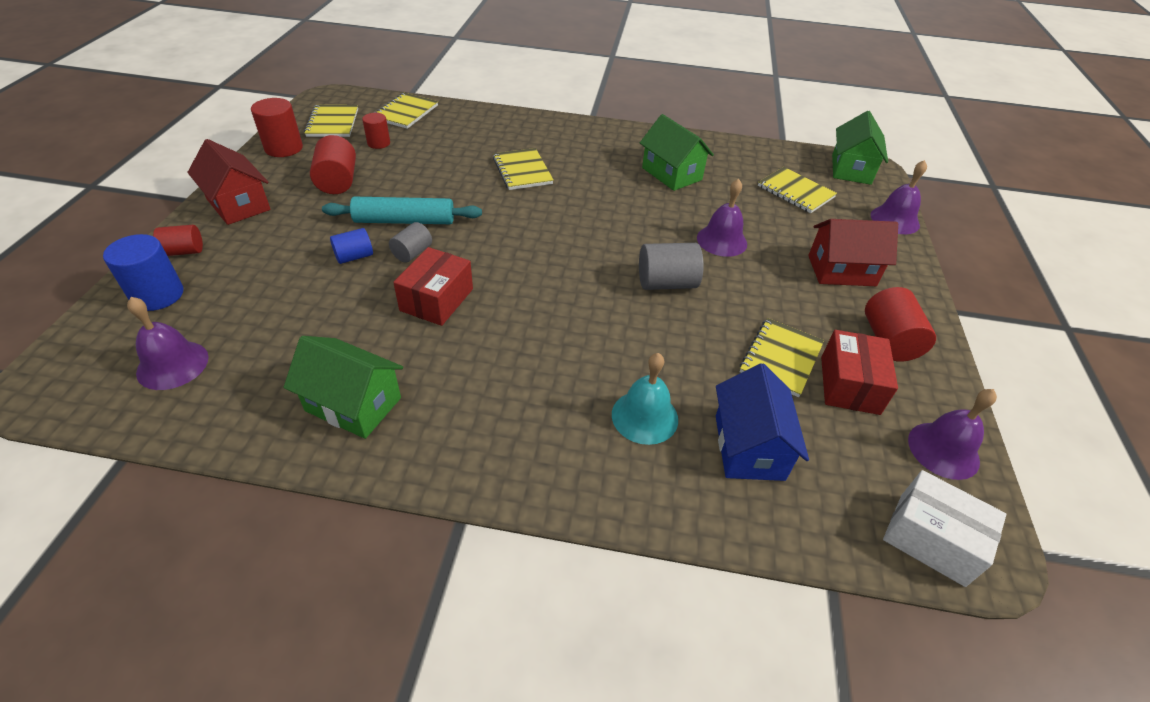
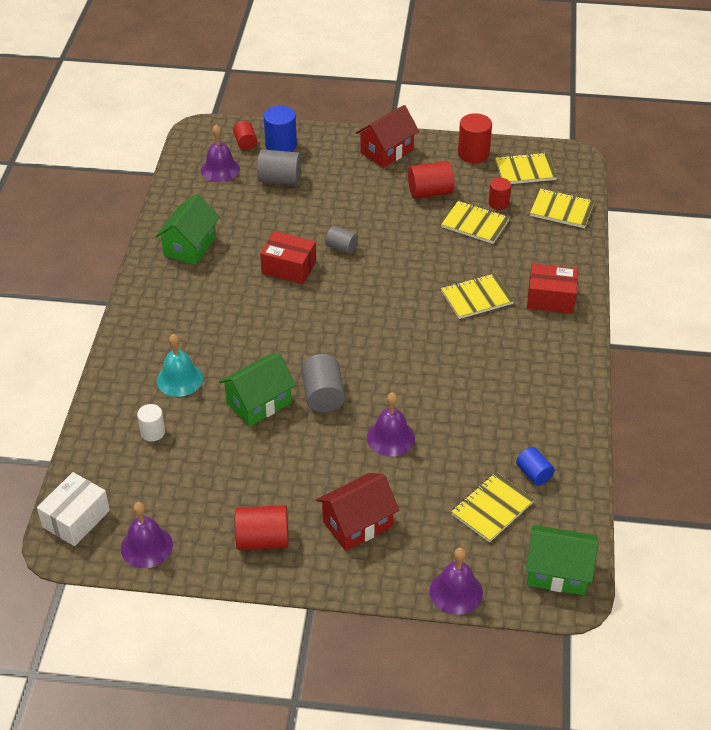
camera: 90 degrees right, 0 degrees up
(184, 251) = (326, 143): red cylinder -> red cylinder (245, 143)
(241, 300) = (280, 180): none -> grey cylinder
(354, 256) = (332, 220): blue cylinder -> blue cylinder (534, 473)
(404, 221) = (382, 237): turquoise rolling pin -> none
(671, 174) = (501, 406): green house -> green house (259, 403)
(749, 447) = (152, 432): blue house -> white cylinder
(781, 358) = (238, 461): yellow notebook -> yellow notebook (475, 224)
(841, 270) = (357, 524): red house -> red house turned 60 degrees clockwise
(849, 385) = (211, 501): red box -> red box (550, 298)

